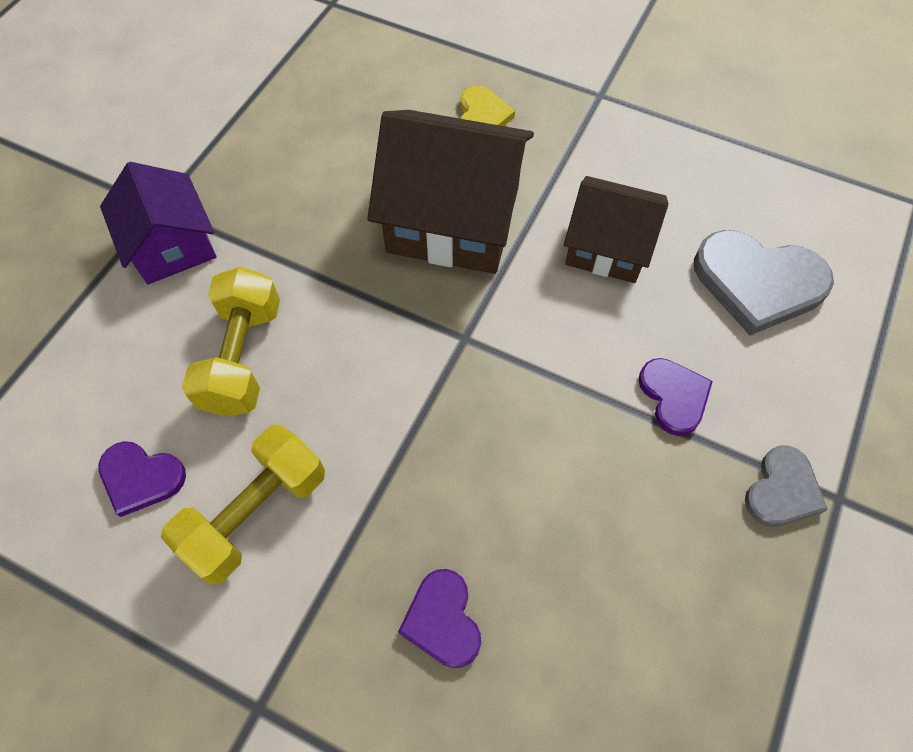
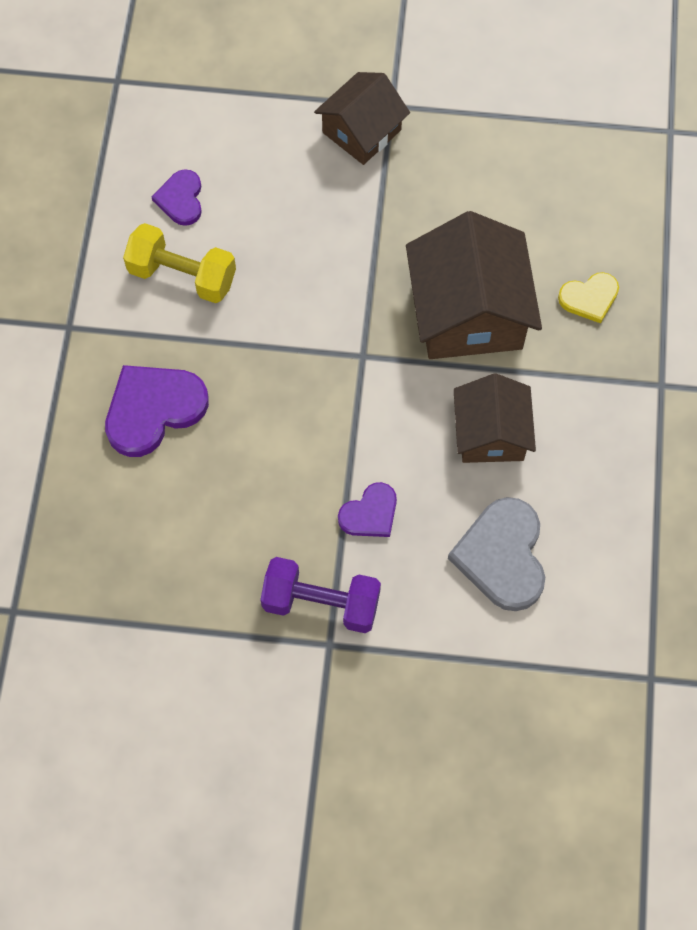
camera: 70 degrees right, 5 degrees up
(171, 245) = (361, 131): purple house -> brown house
(243, 357) = (289, 219): yellow dumbbell -> none
(442, 620) = (153, 409): purple heart -> purple heart, size x1.73
(782, 490) = (321, 603): grey heart -> purple dumbbell

